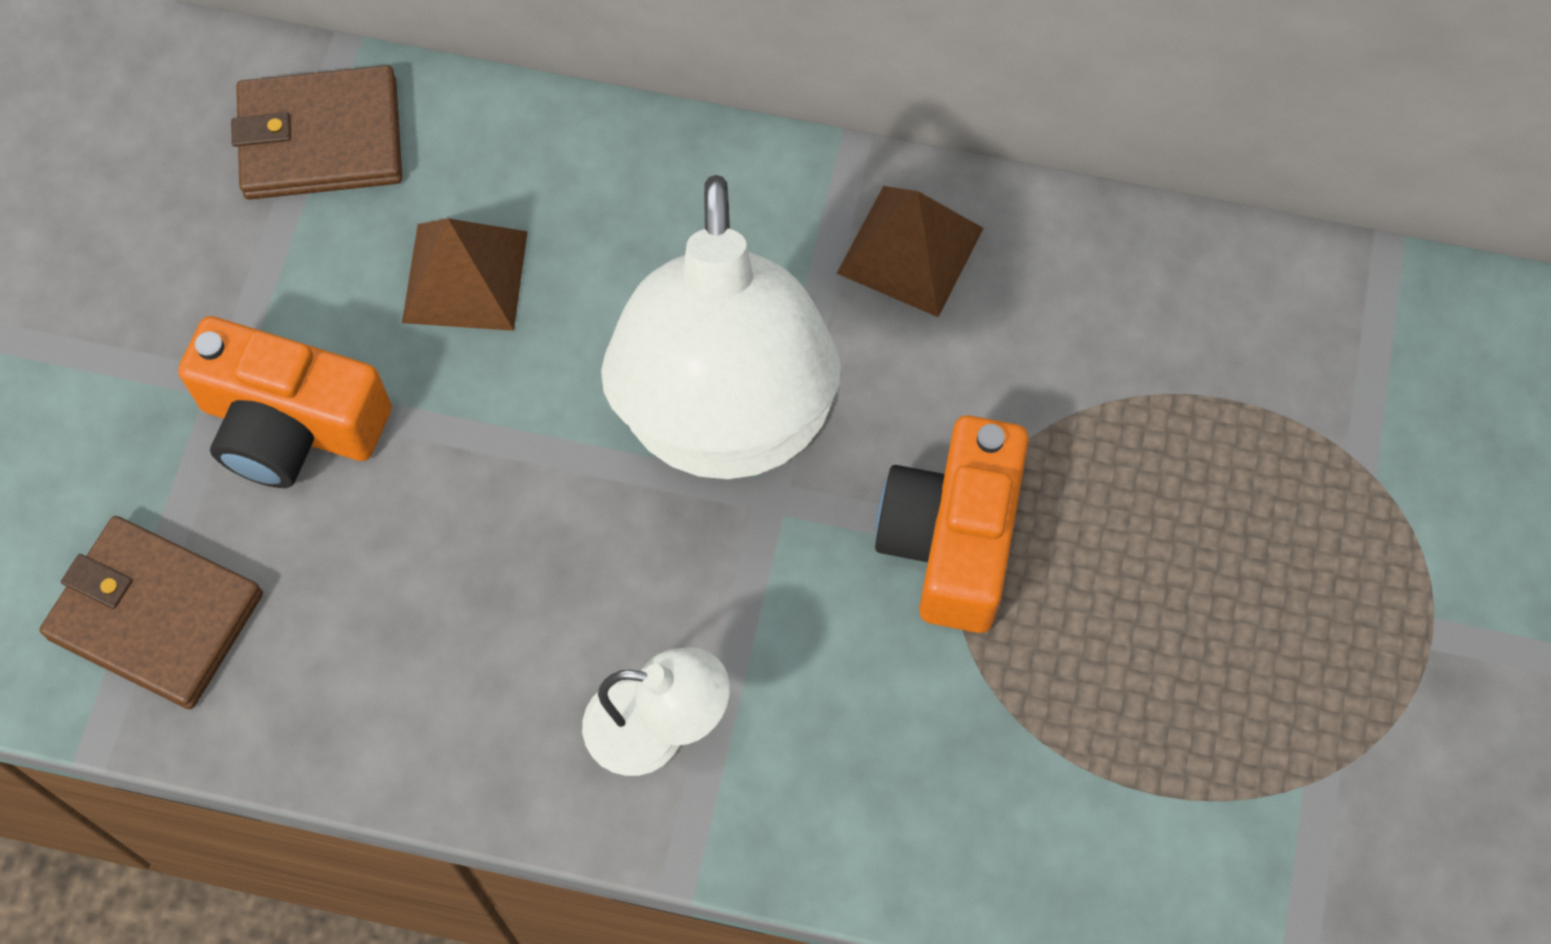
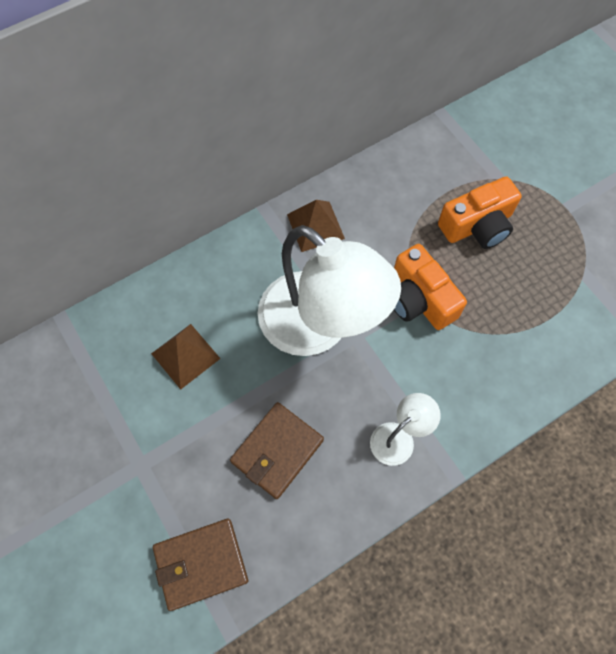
camera: 45 degrees left, 0 degrees up
(290, 424) = (178, 456): orange camera -> orange camera (477, 225)
(321, 139) = (86, 355): brown wallet -> brown wallet (277, 451)

